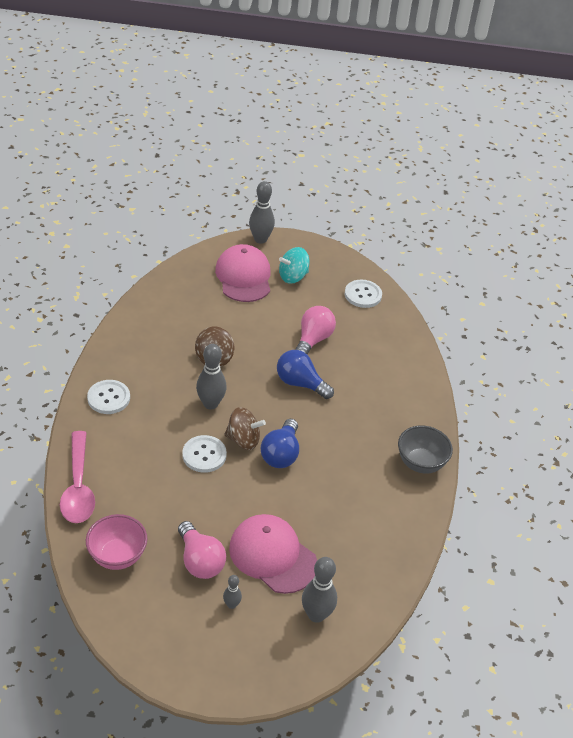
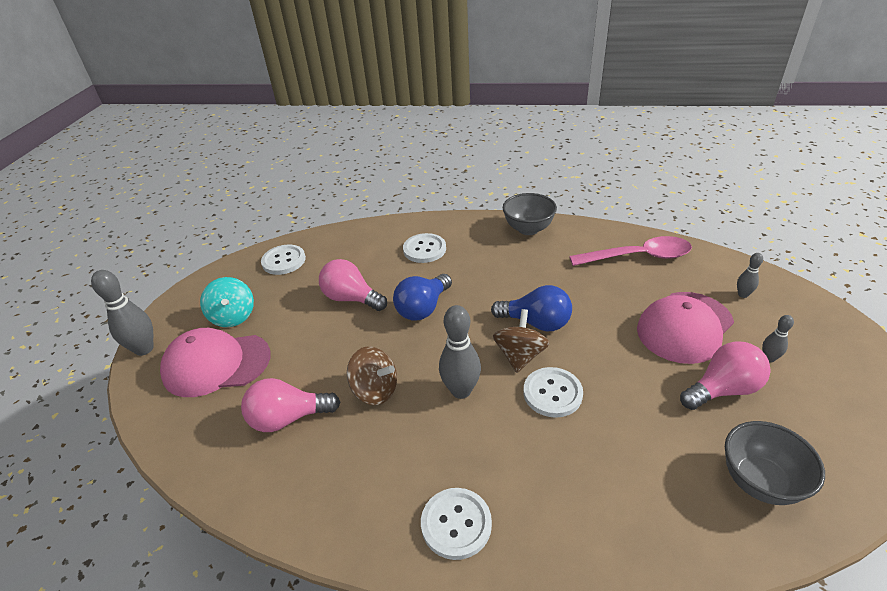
camera: 80 degrees left, 5 degrees down
(78, 487) = (654, 552): pink spoon -> pink spoon (638, 257)
(117, 556) = (759, 482): pink bowl -> grey bowl
(193, 318) = (288, 418): none -> pink light bulb
(316, 615) = (743, 294): grey bowling pin -> grey bowling pin, size x0.53
(382, 384) = (424, 249): none -> white button

